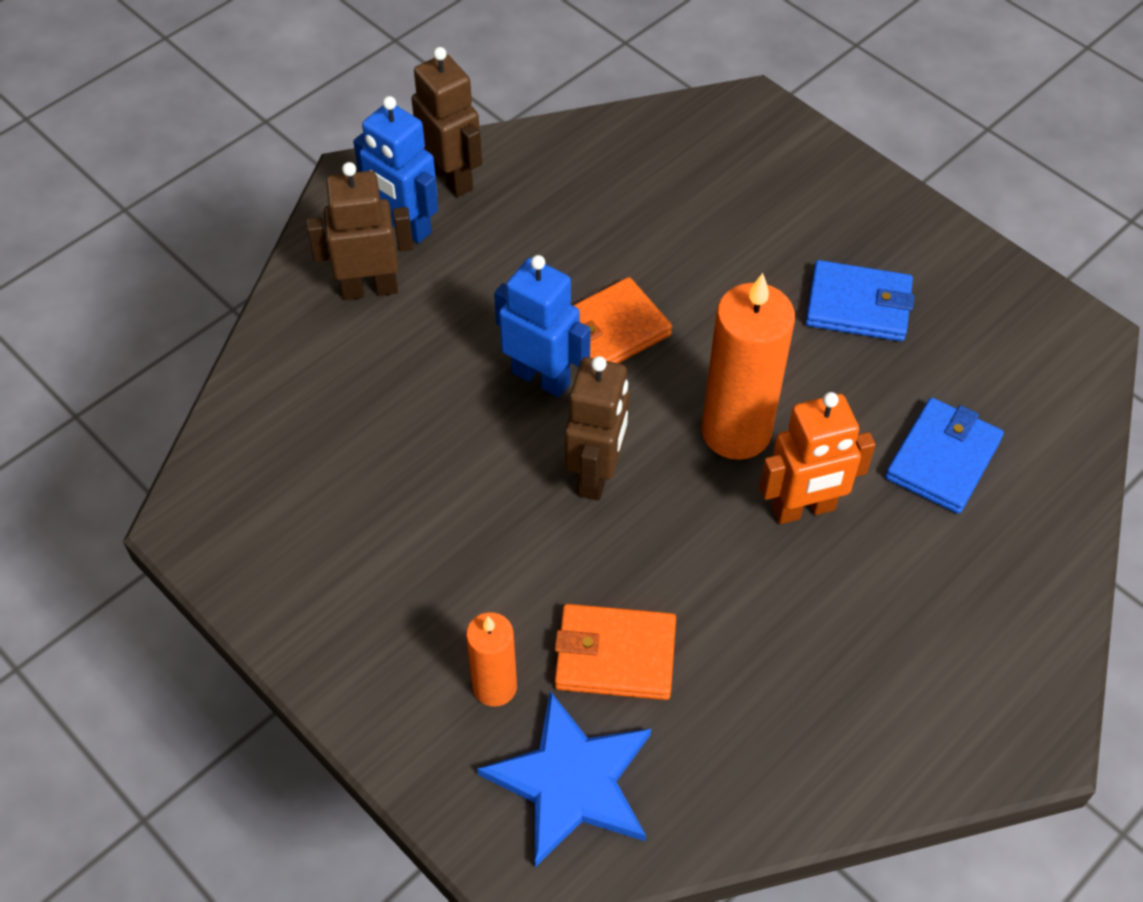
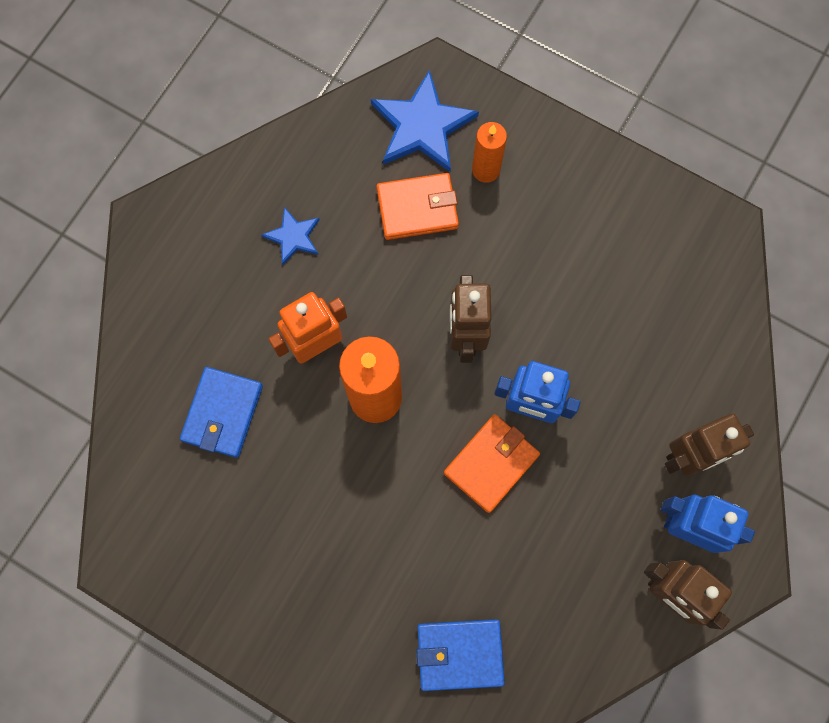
camera: 165 degrees right, 20 degrees up
(811, 660) = (293, 237): none -> blue star
(858, 305) = (303, 543): blue wallet -> blue wallet (460, 654)

